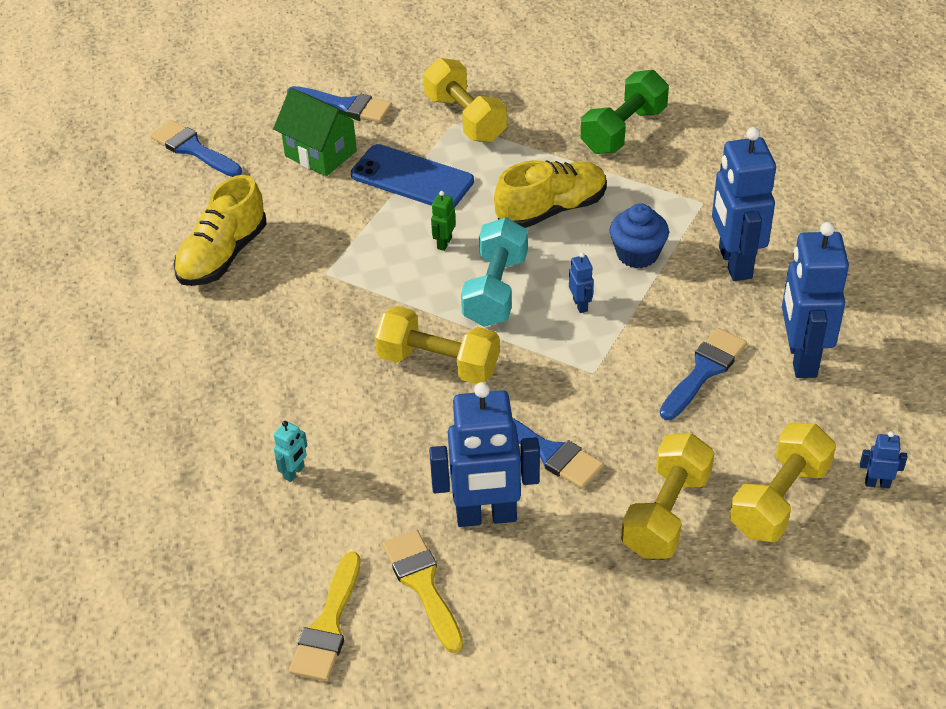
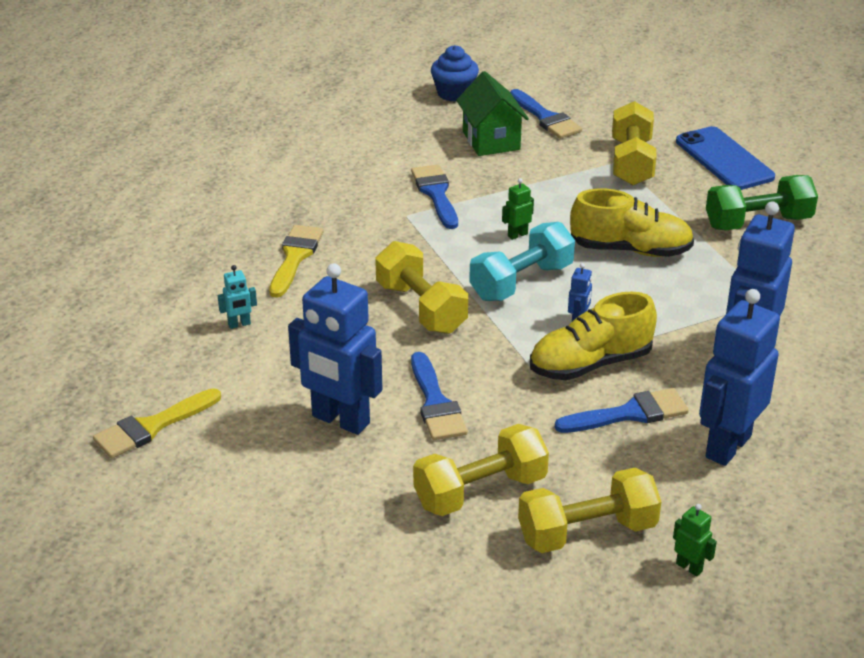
camera: 35 degrees right, 10 degrees down
(193, 149) = (402, 101): blue brush -> blue brush (436, 194)
(222, 255) = (346, 173): yellow shoe -> yellow shoe (590, 364)
(412, 178) = (542, 183): blue phone -> blue phone (724, 159)
(423, 584) = (244, 438): yellow brush -> yellow brush (295, 257)
(637, 254) = (668, 310): blue cupcake -> blue cupcake (454, 93)
(877, 483) = (689, 567): blue robot -> green robot

